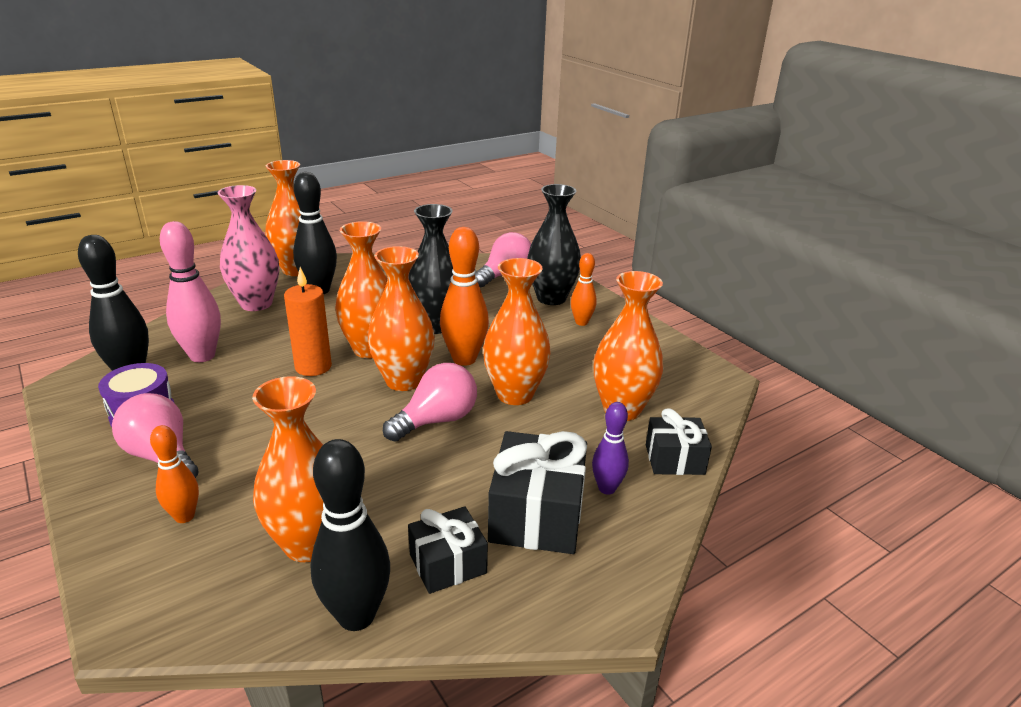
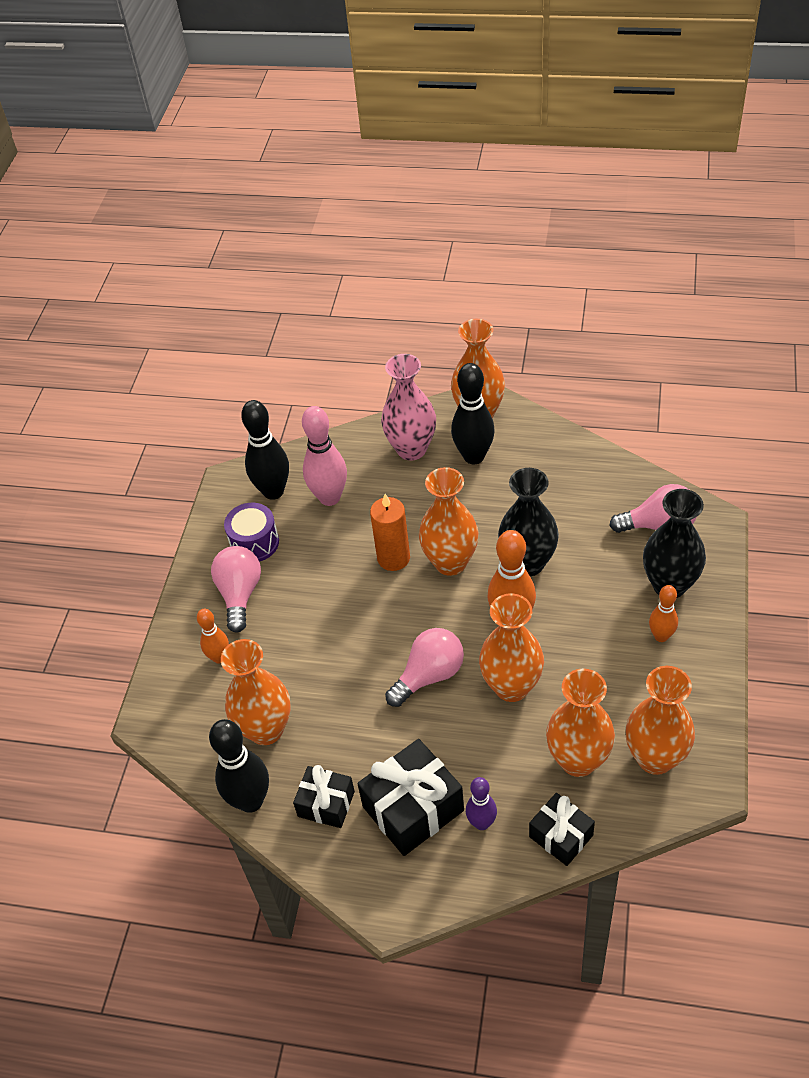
camera: 50 degrees right, 20 degrees up
(403, 381) = (443, 616): orange vase -> orange vase (655, 758)
(436, 420) = (429, 675): pink light bulb -> pink light bulb turned 45 degrees counterclockwise

